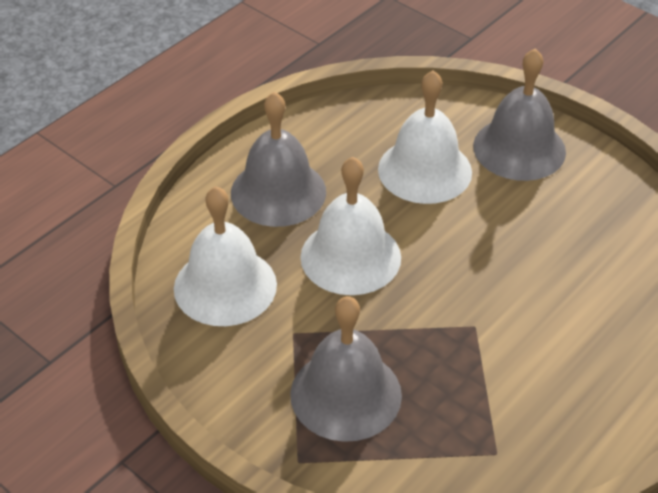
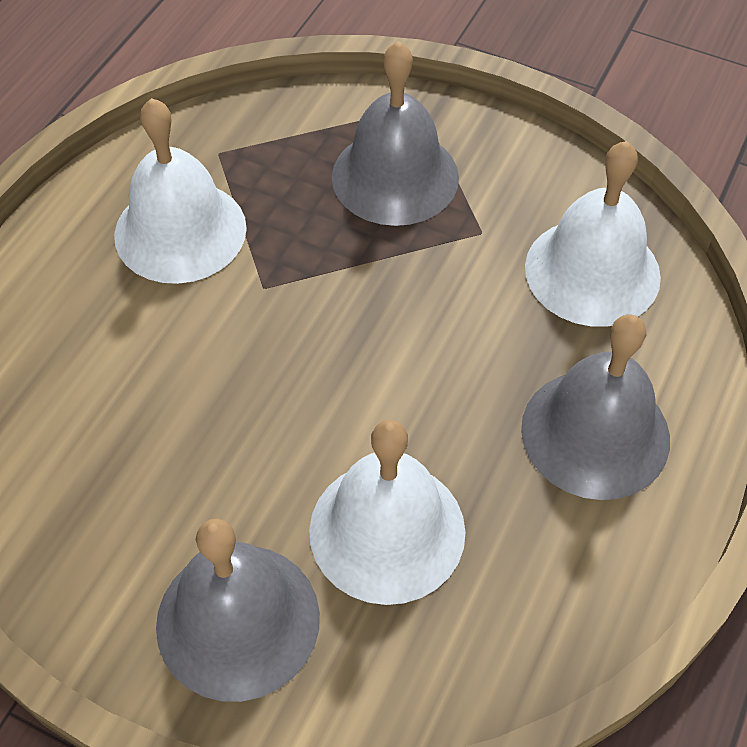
camera: 165 degrees right, 10 degrees up
(350, 257) = (450, 348): white bell -> white bell (180, 231)

